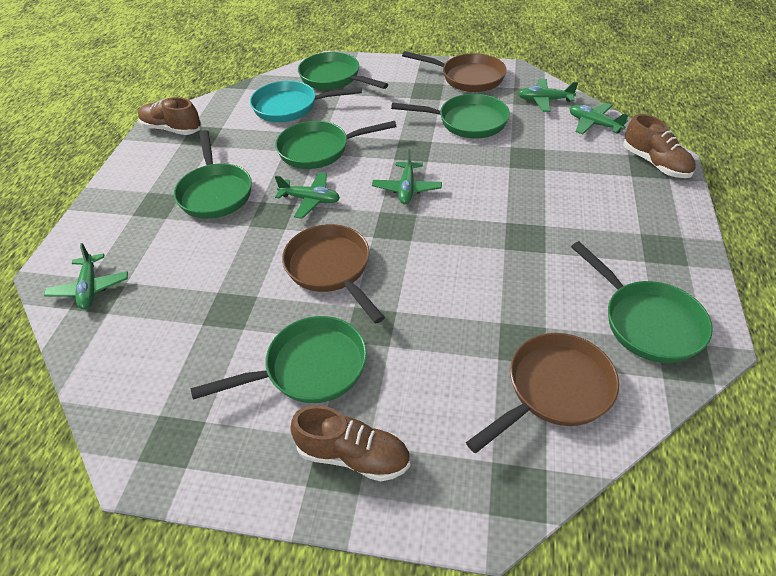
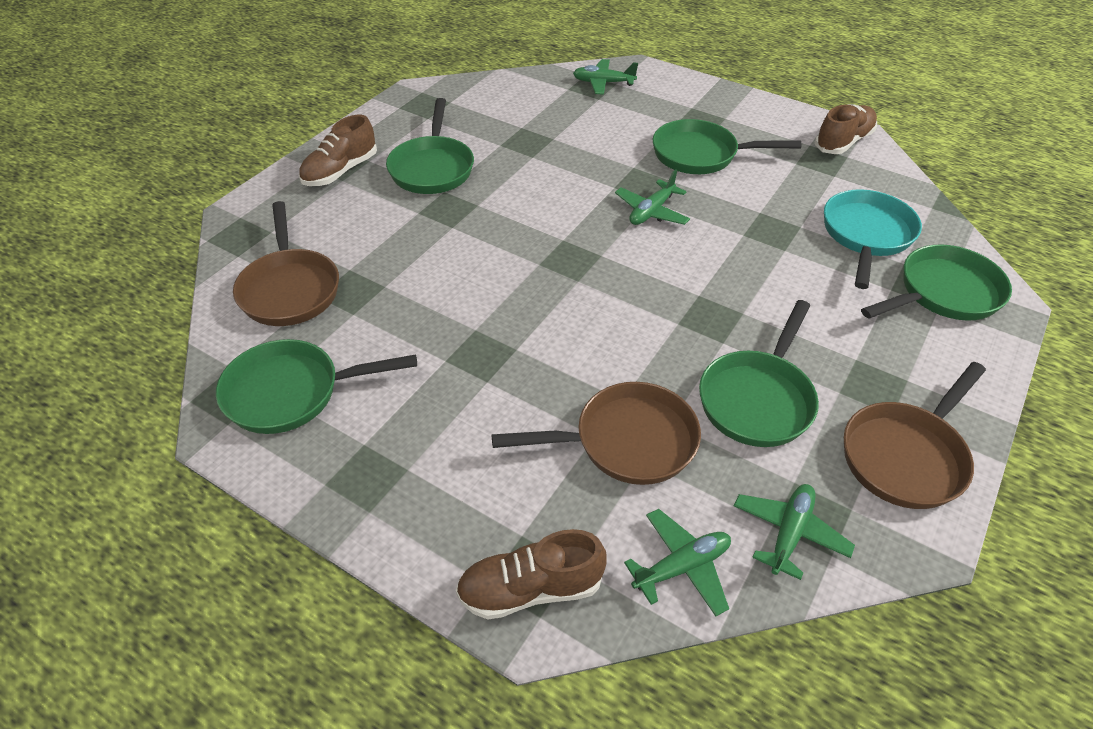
camera: 110 degrees right, 0 degrees up
(319, 150) = (749, 238): green pan -> none
(331, 269) = (535, 202): brown pan -> brown pan (627, 441)
(407, 189) = (629, 287): green plane -> none

